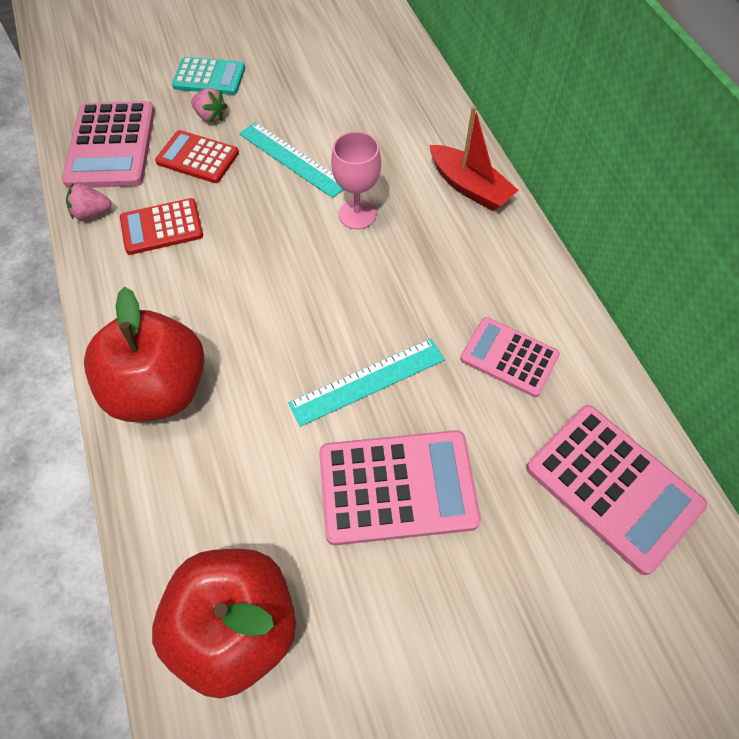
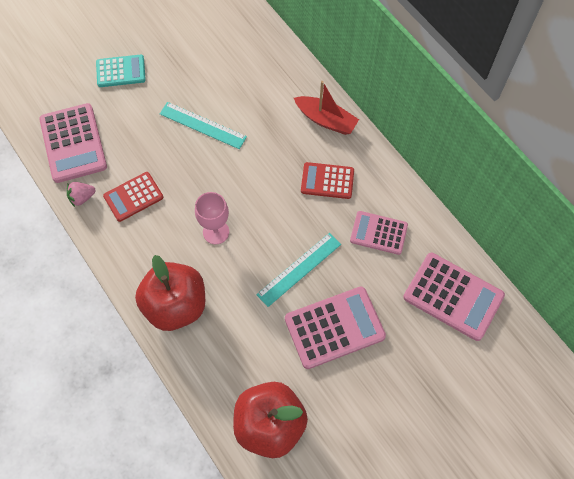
camera: 15 degrees left, 5 degrees up
(197, 158) = (137, 139): red calculator -> red calculator (327, 181)
(210, 116) = (134, 104): pink strawberry -> none
(357, 214) = (259, 157): pink goblet -> pink goblet (216, 232)

